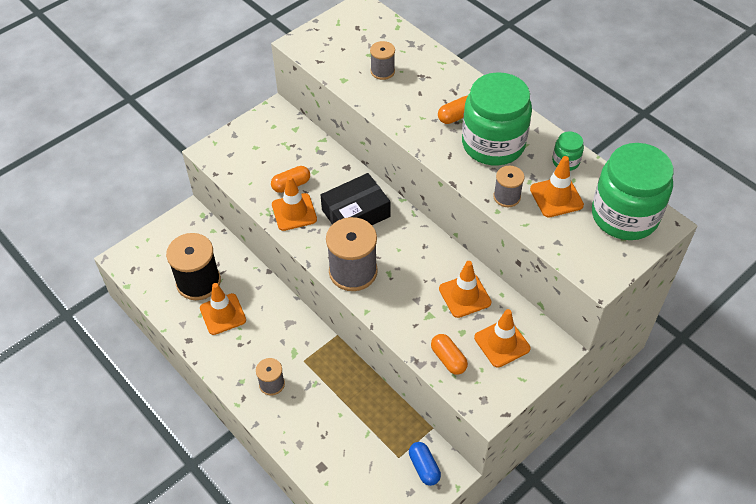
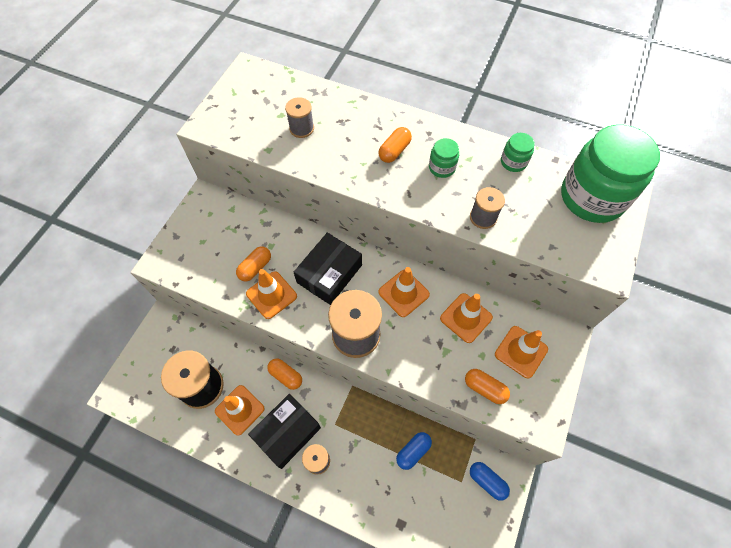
camera: 25 degrees left, 10 degrees up
(256, 350) = (287, 432): none -> black box
(279, 302) = (286, 376): none -> orange capsule
(365, 413) = (413, 451): none -> blue capsule
(493, 144) = (442, 168): green jar -> green jar, size x0.43
(556, 197) = (525, 201): orange traffic cone -> orange traffic cone (403, 293)

